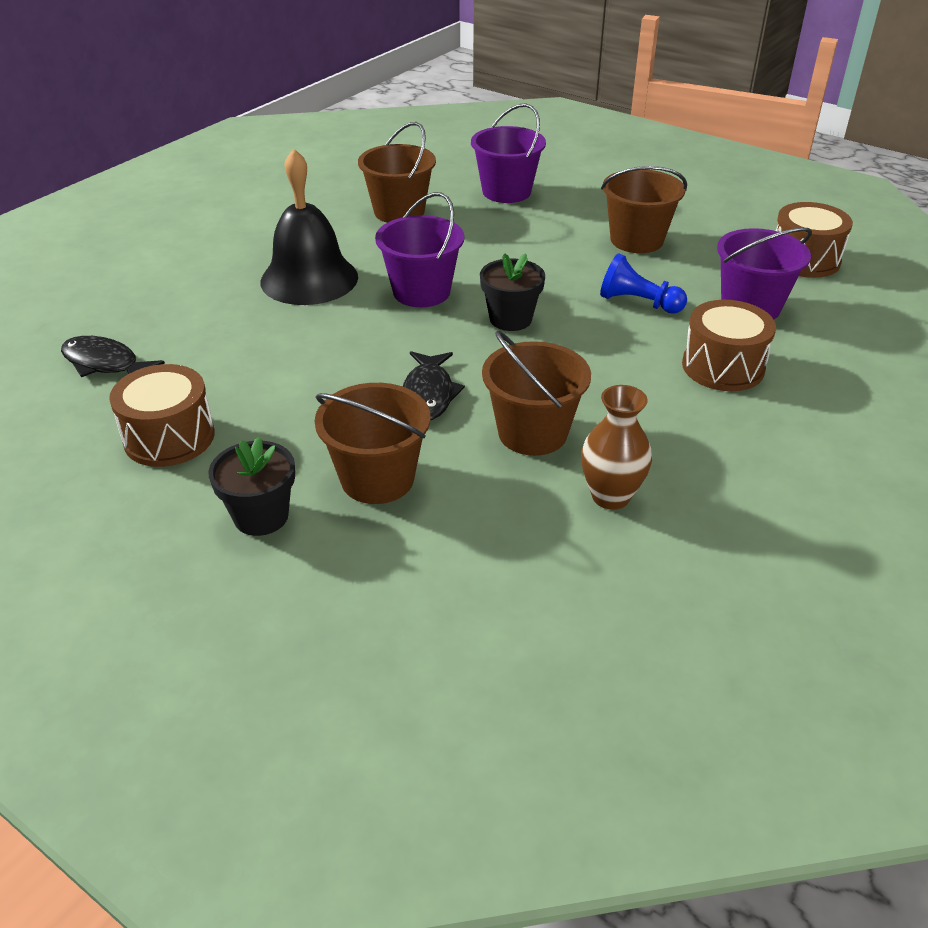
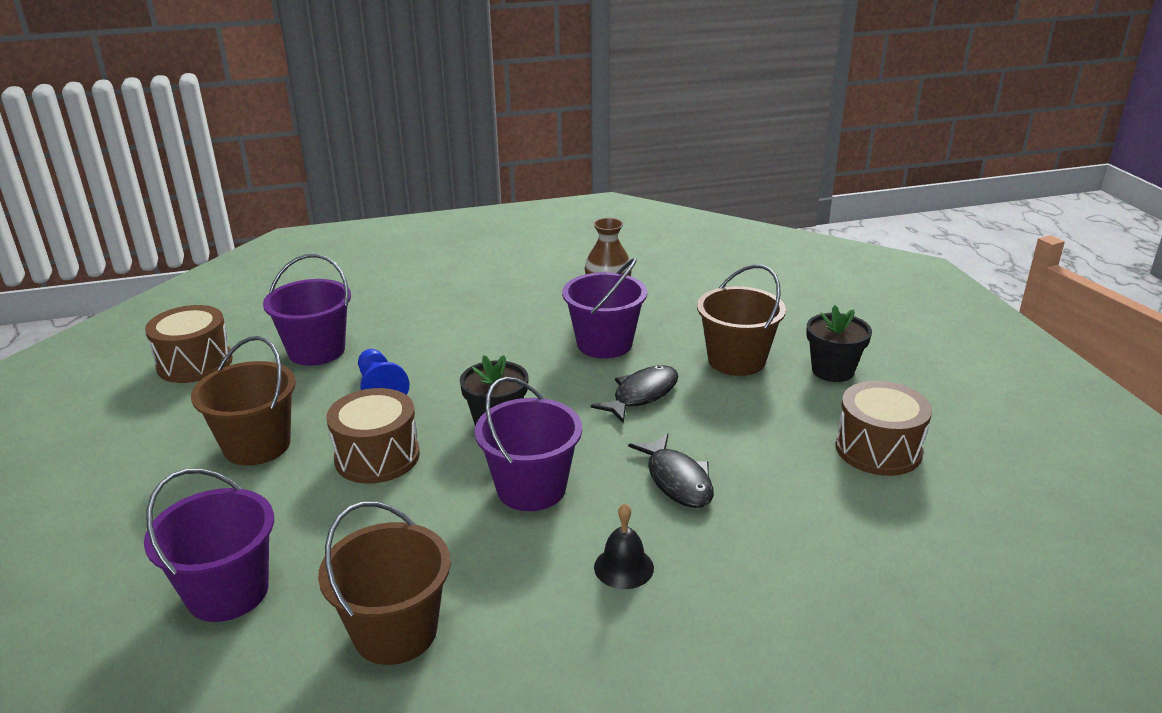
camera: 140 degrees left, 10 degrees down
(105, 363) = (921, 556): black fish -> black fish (677, 480)
(309, 279) = (623, 567): black bell -> black bell, size x0.45
(532, 433) = (604, 344): brown bucket -> purple bucket
(723, 367) = (421, 327): brown drum -> brown drum (377, 457)

